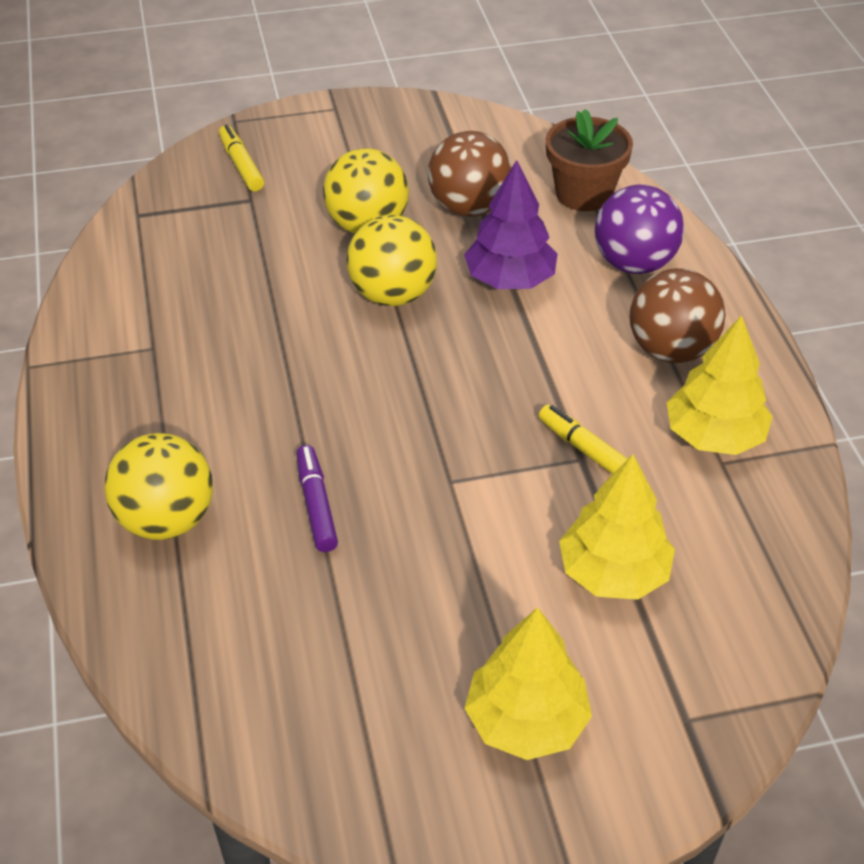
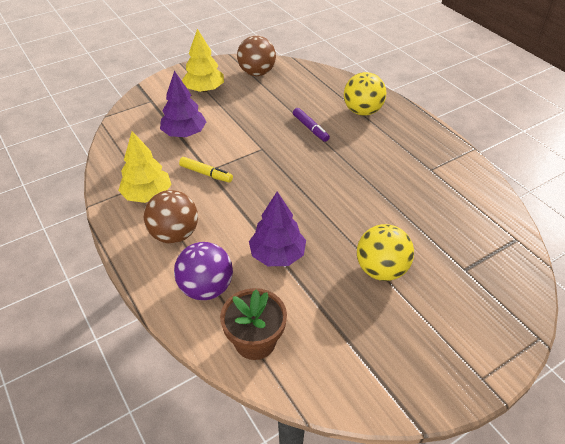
camera: 160 degrees right, 0 degrees up
(241, 165) = (495, 296): yellow marker -> none
(392, 295) = (337, 227): yellow ball -> none
(469, 207) = (327, 304): brown ball -> brown ball (257, 73)
(613, 573) = (184, 133): yellow tree -> purple tree

